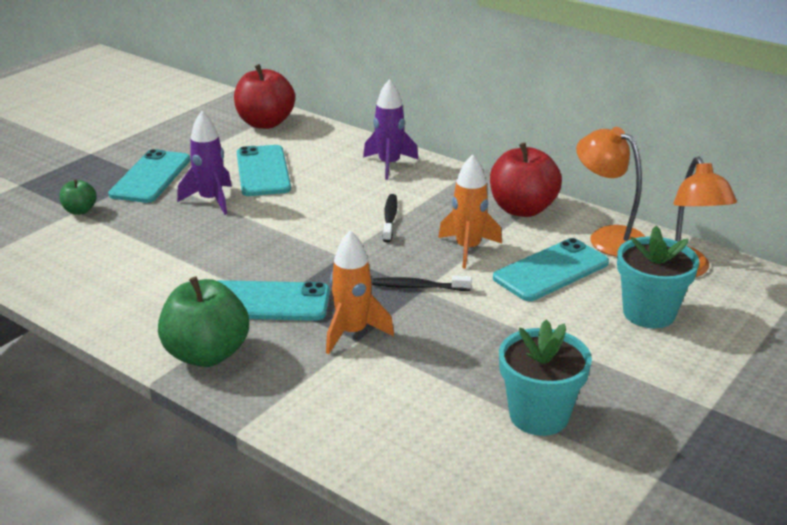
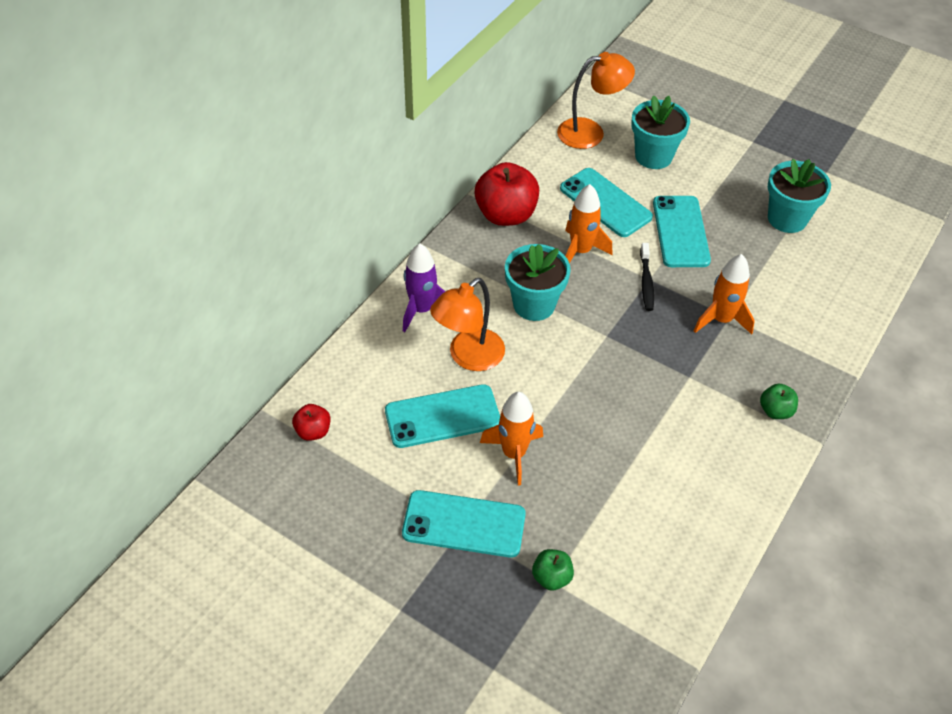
camera: 95 degrees left, 20 degrees up
(207, 354) = (775, 411): green apple -> green apple, size x0.50
(211, 200) = (514, 454): purple rocket -> orange rocket
(265, 123) = (313, 431): red apple -> red apple, size x0.50
(267, 302) = (692, 380): turquoise phone -> turquoise phone (680, 231)
(390, 218) = (534, 304): black toothbrush -> turquoise flower pot
(608, 237) = (547, 167): orange lamp -> orange lamp (468, 357)

